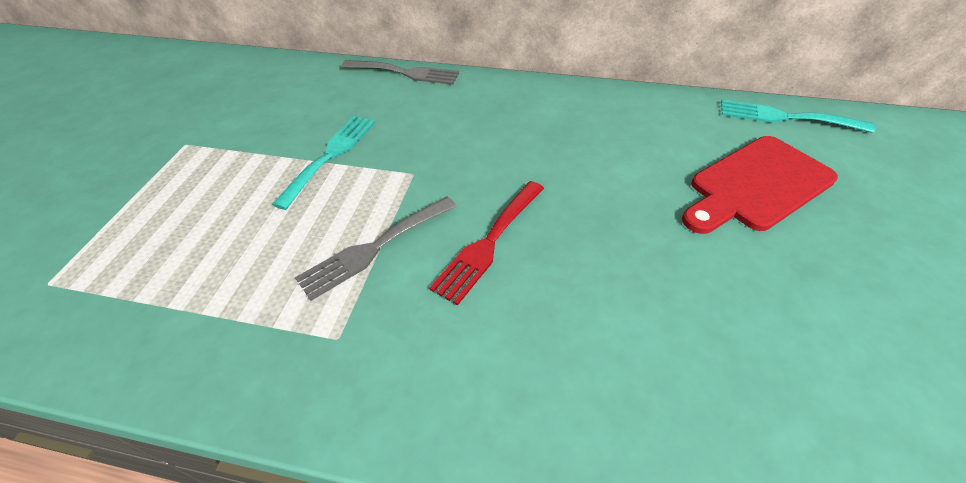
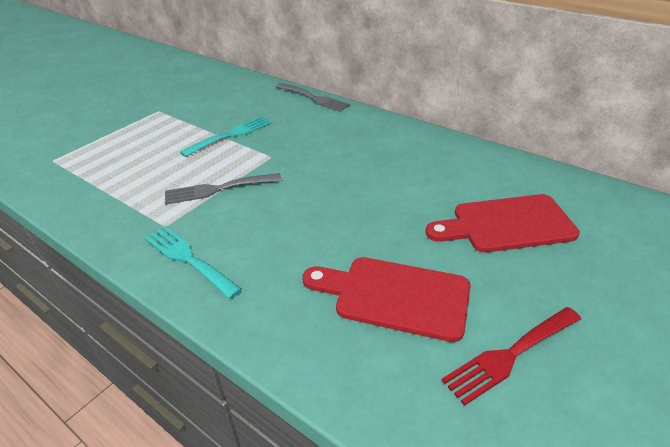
camera: 25 degrees right, 10 degrees down
(489, 243) = (286, 205): red fork -> red fork (510, 355)
(725, 331) = (394, 296): none -> red cutting board
(785, 117) = (581, 188): turquoise fork -> turquoise fork (188, 259)

